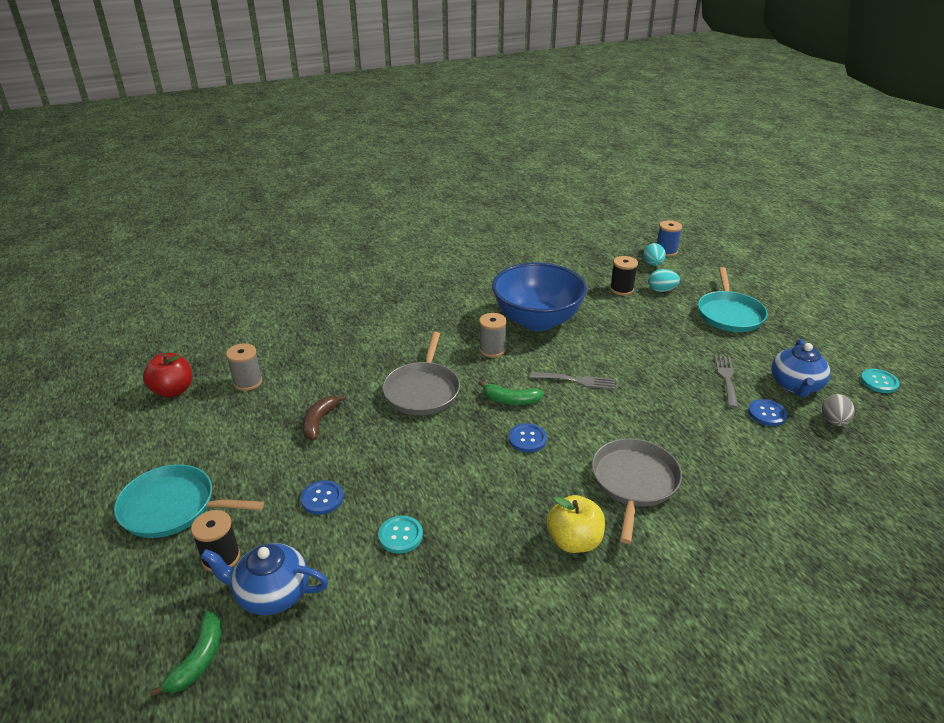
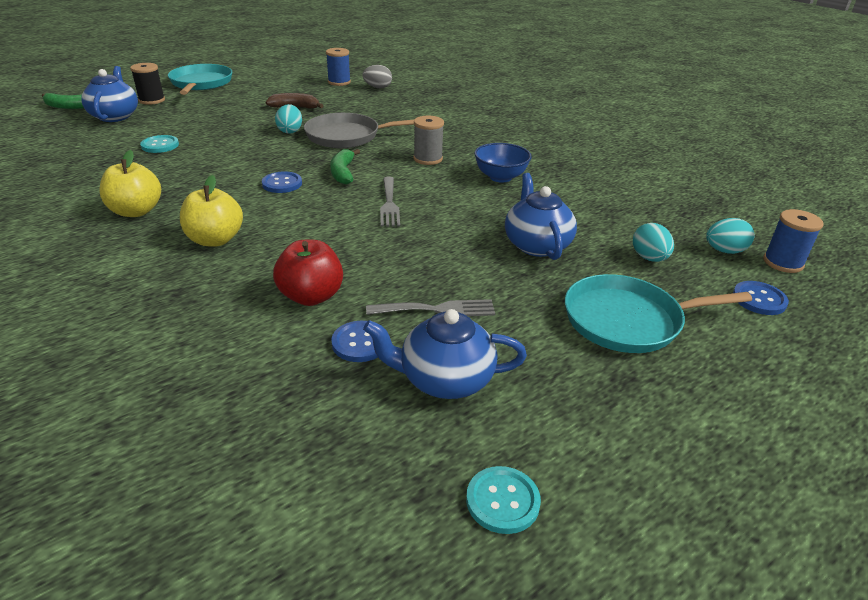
camera: 75 degrees right, 0 degrees up
(173, 390) = (322, 66): red apple -> red apple (311, 296)
(248, 382) = (339, 82): grey spool -> blue spool
(322, 498) = (205, 118): blue button -> blue button (759, 299)
(394, 428) = (290, 131): none -> turquoise egg
(537, 320) = (500, 177): blue bowl -> blue bowl, size x0.50
(621, 289) = (621, 227): black spool -> none
(634, 482) = (215, 240): grey pan -> yellow apple
(644, 326) = (536, 245): none -> blue teapot
(834, 421) = (355, 415): grey egg -> grey egg (378, 87)

